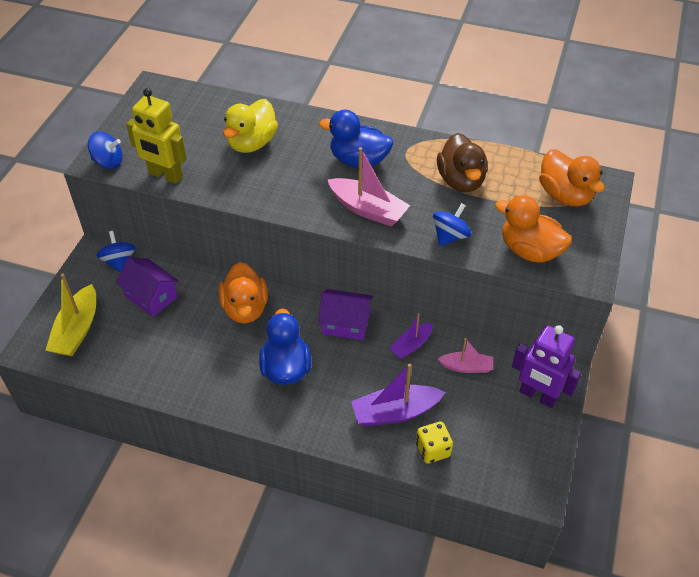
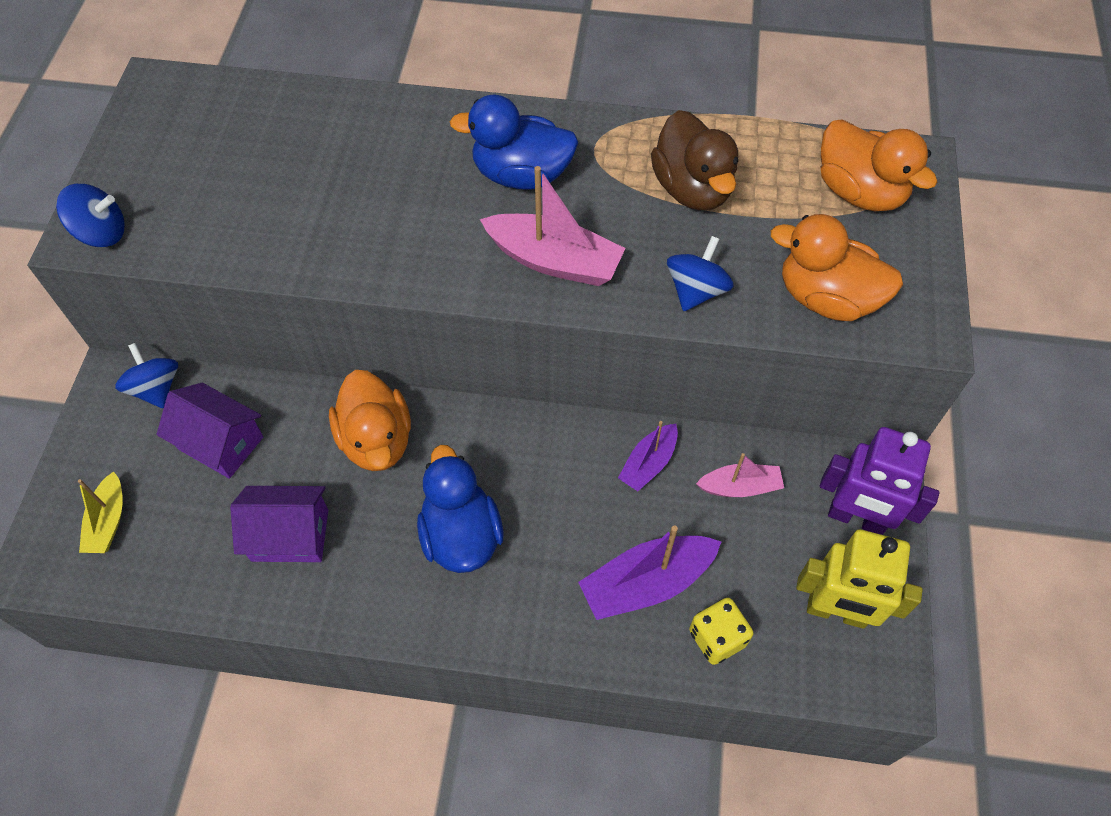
camera: 10 degrees left, 10 degrees up
(77, 330) = (108, 521): yellow boat -> yellow boat, size x0.61
(165, 175) = (204, 245): yellow robot -> yellow robot (836, 612)
(252, 143) = (340, 166): yellow duck -> none
(346, 324) = (540, 442): purple house -> purple house (290, 535)

